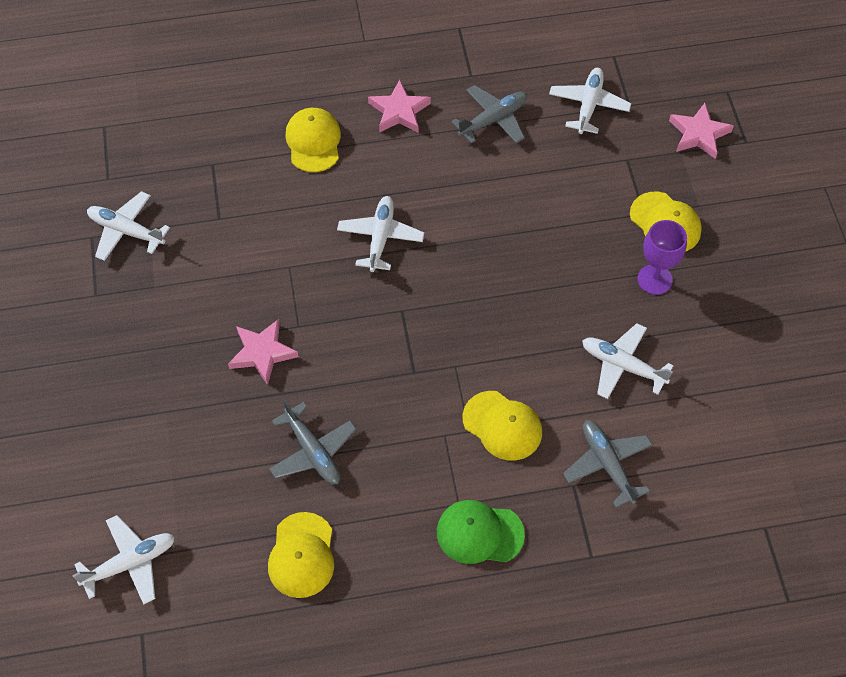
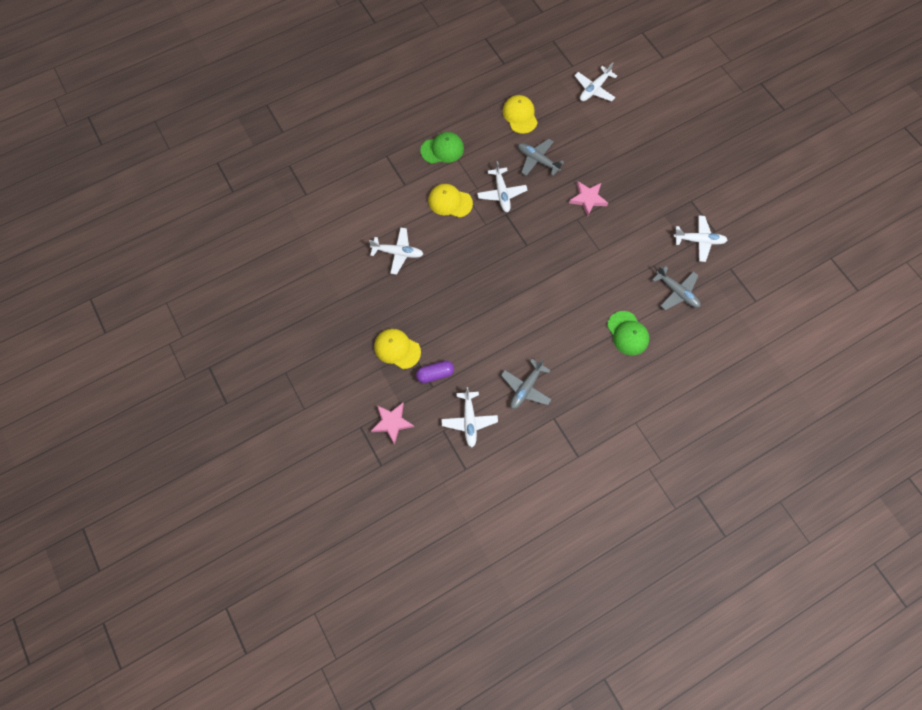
camera: 160 degrees right, 10 degrees up
(313, 142) = (627, 333): yellow cap -> green cap
(380, 237) = (558, 284): white plane -> white plane (501, 193)
(399, 111) = (587, 374): pink star -> none
(607, 464) = (391, 200): grey plane -> grey plane (677, 292)
(618, 174) = (435, 374): none -> purple capsule
(654, 279) = (394, 309): purple goblet -> none

